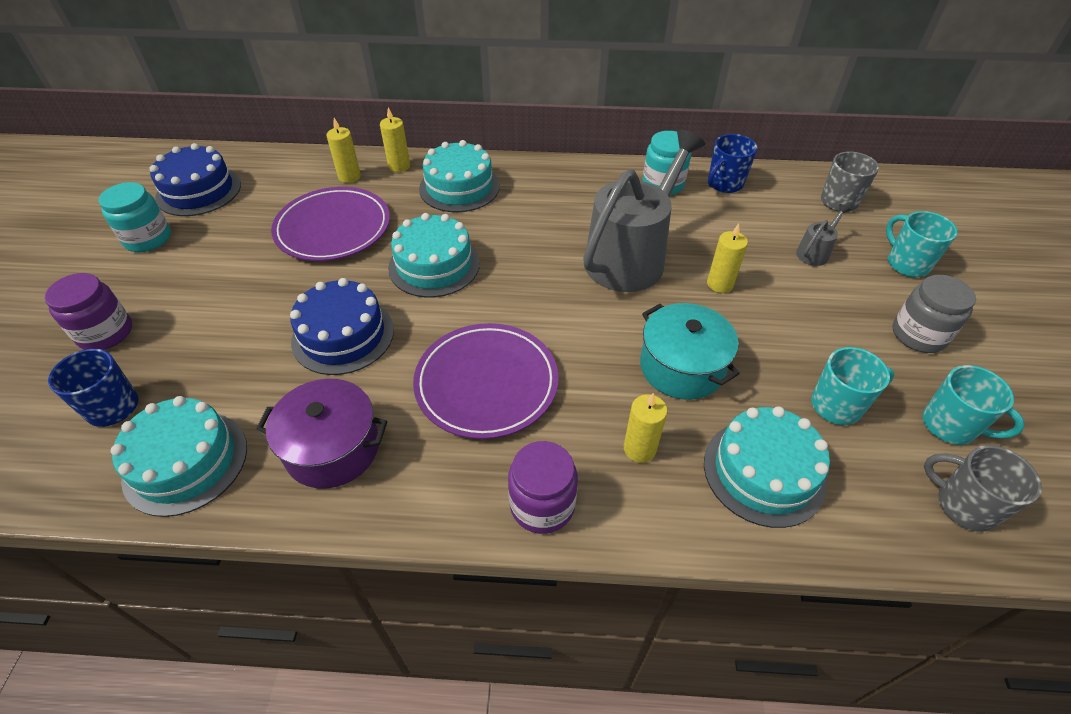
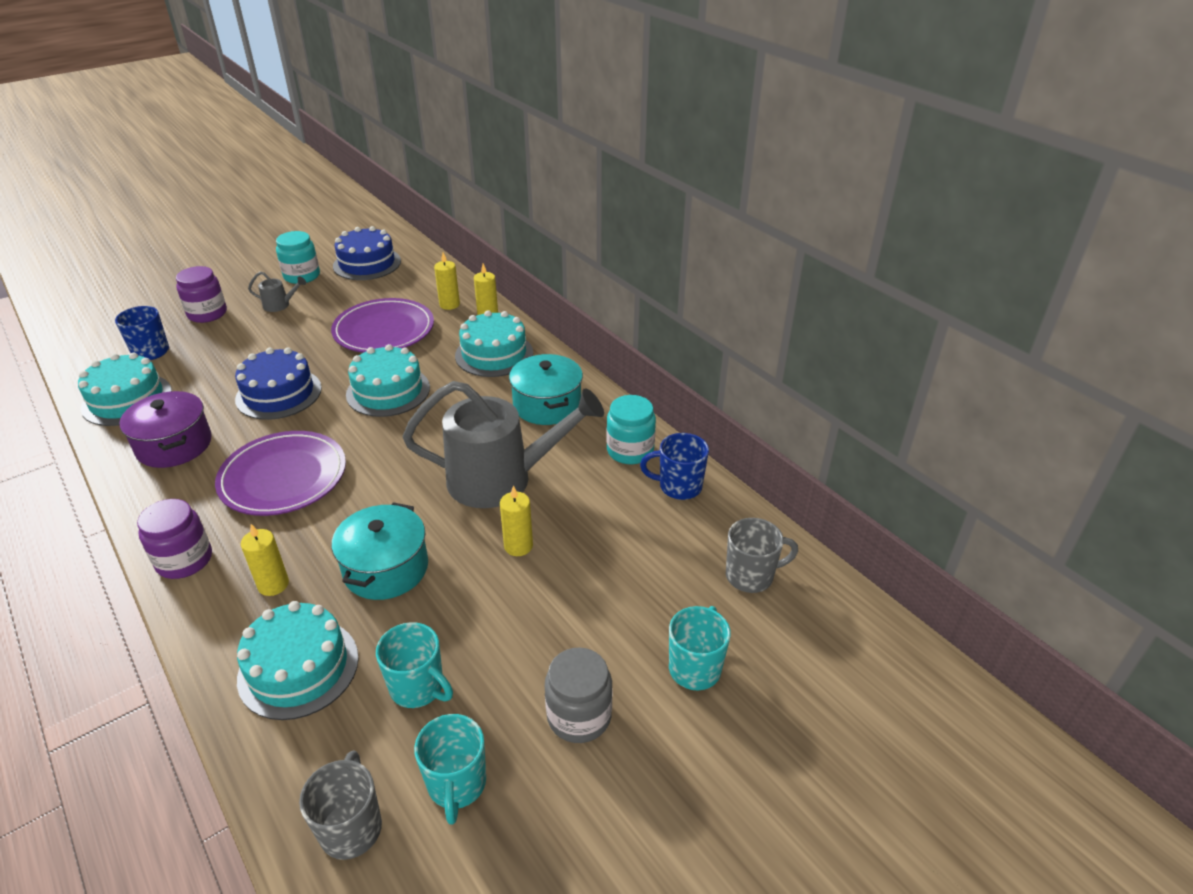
camera: 50 degrees right, 10 degrees down
(563, 194) = (547, 405): none -> turquoise pot
(815, 252) = (637, 590): grey watering can -> grey watering can (280, 305)

